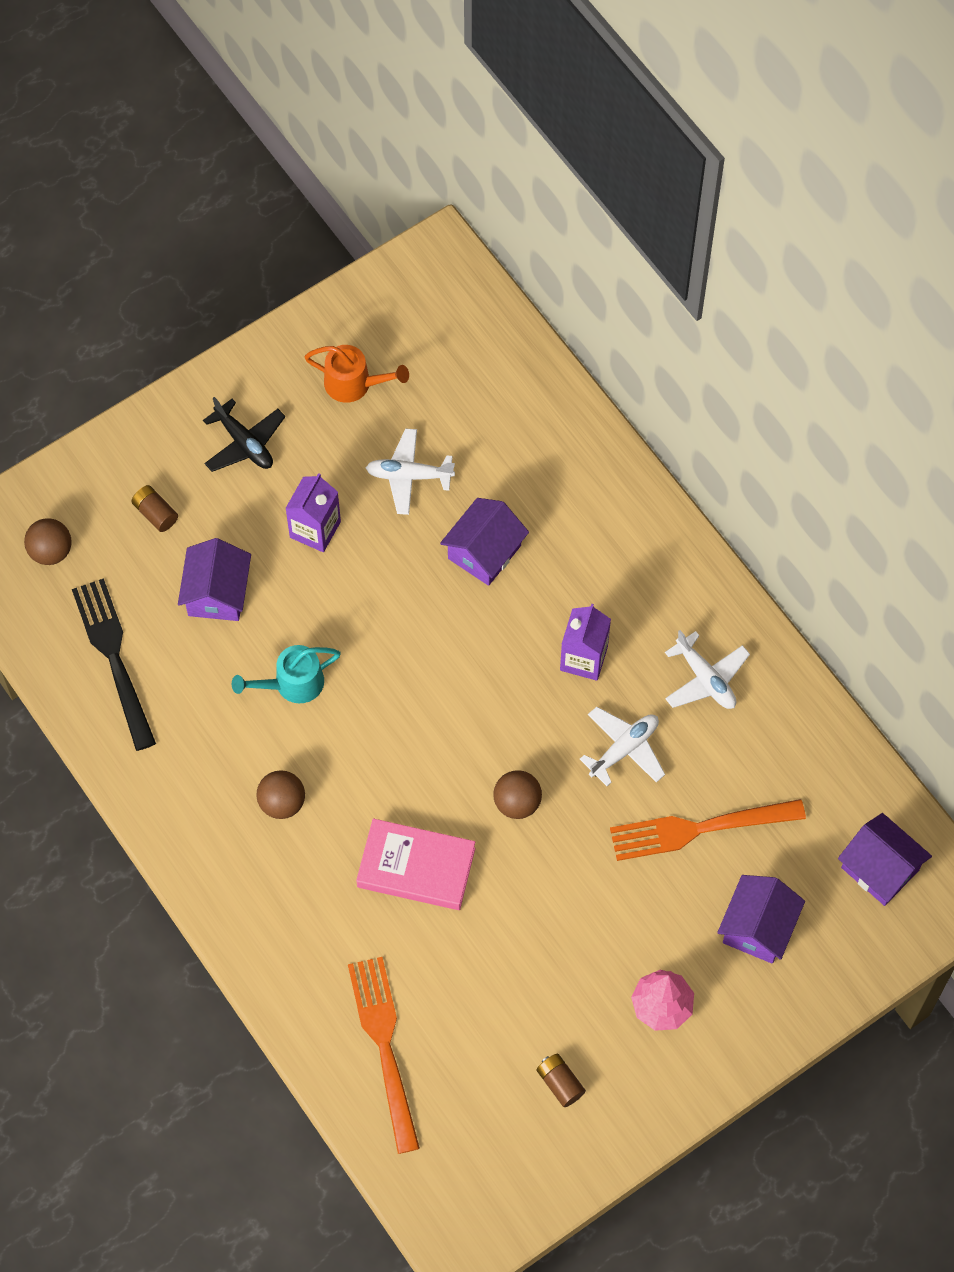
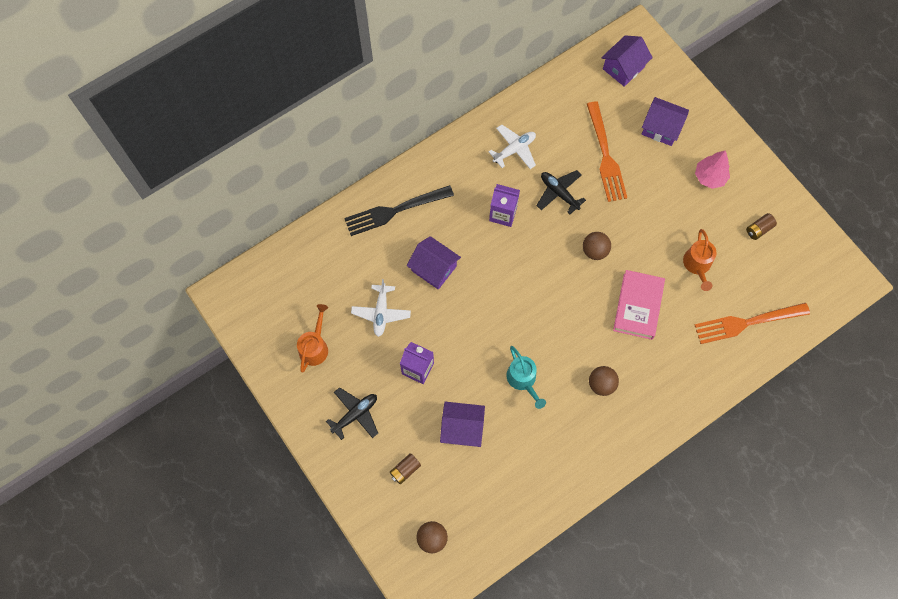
camera: 90 degrees left, 5 degrees up
(114, 657) = (507, 492): black fork -> black fork (395, 211)
(490, 971) = (697, 266): none -> orange watering can
(624, 749) = (559, 193): white plane -> black plane

